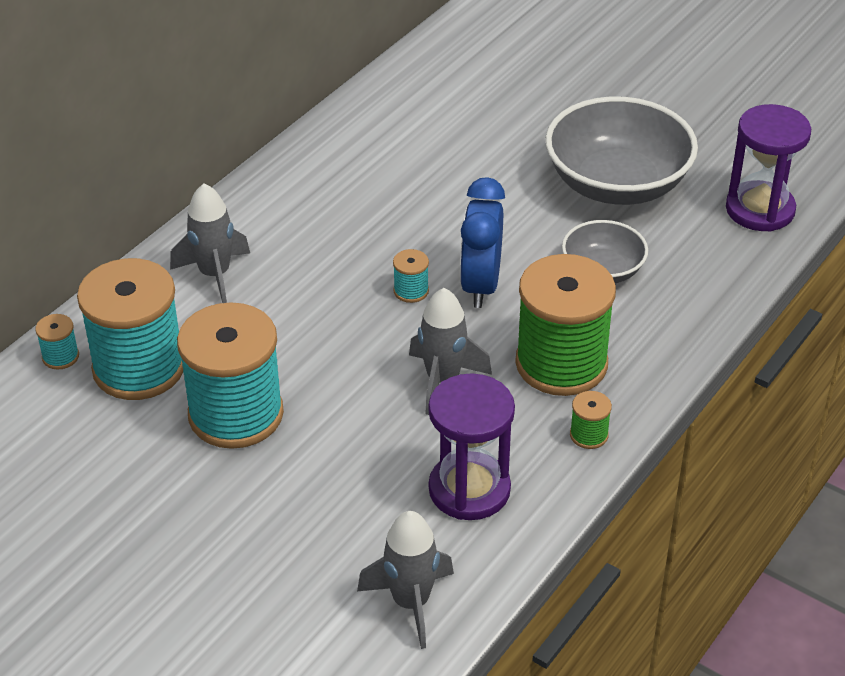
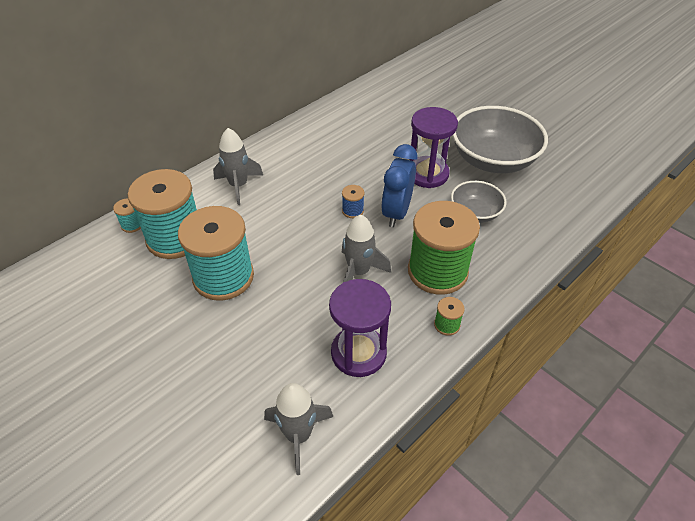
camera: 10 degrees right, 5 degrees up
(411, 291) = (352, 211): turquoise spool -> blue spool
(760, 210) = (581, 186): purple hourglass -> purple hourglass (427, 174)

